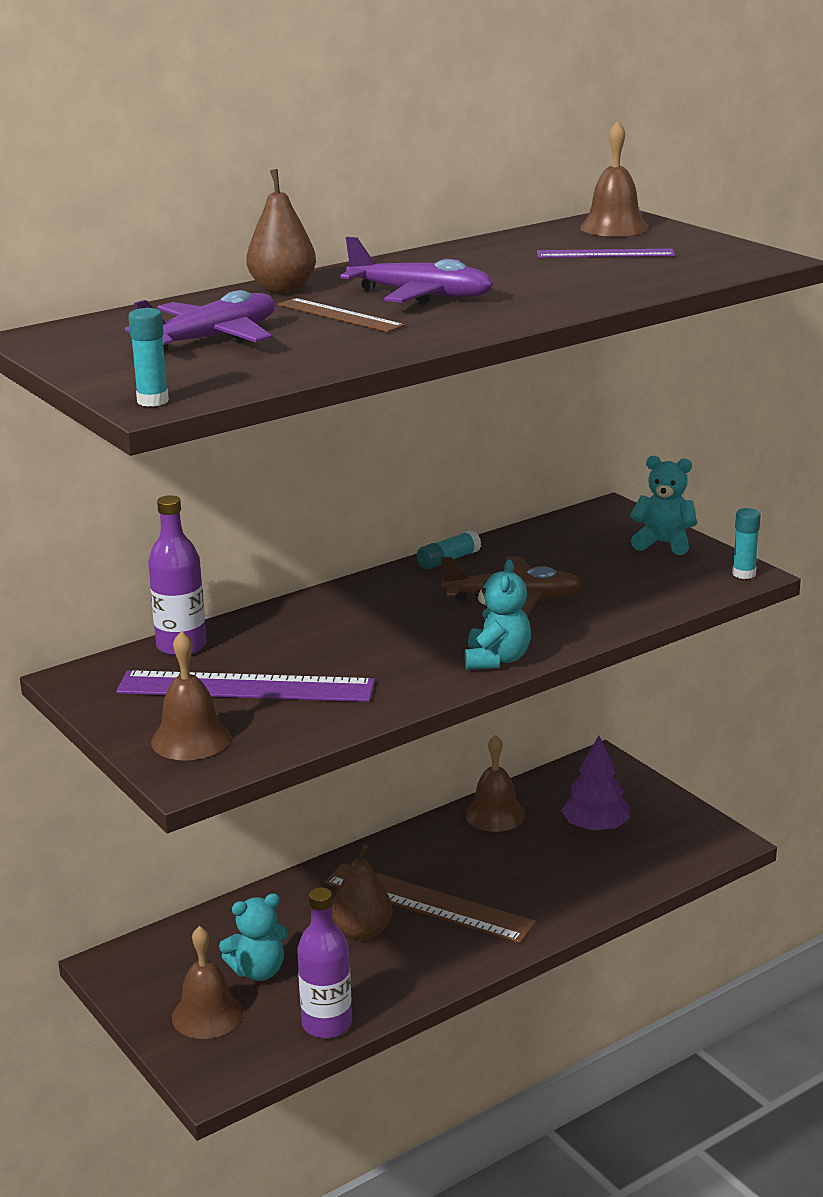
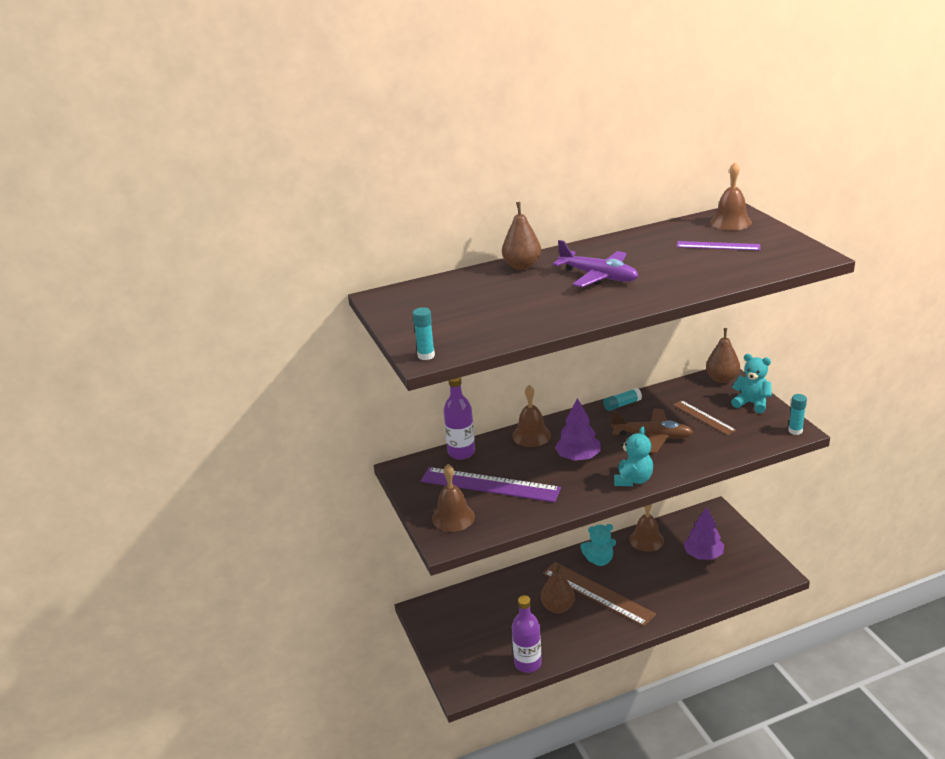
camera: 15 degrees right, 5 degrees up
(207, 1015) = (465, 648): brown bell -> brown bell (531, 435)
(212, 339) = (471, 306): purple plane -> none
(258, 971) = (497, 625): turquoise teddy bear -> turquoise teddy bear (599, 560)
(339, 315) = (547, 291): brown ruler -> brown ruler (704, 417)
(393, 636) = (578, 457): none -> purple tree
(605, 515) = (722, 379): none -> brown pear

